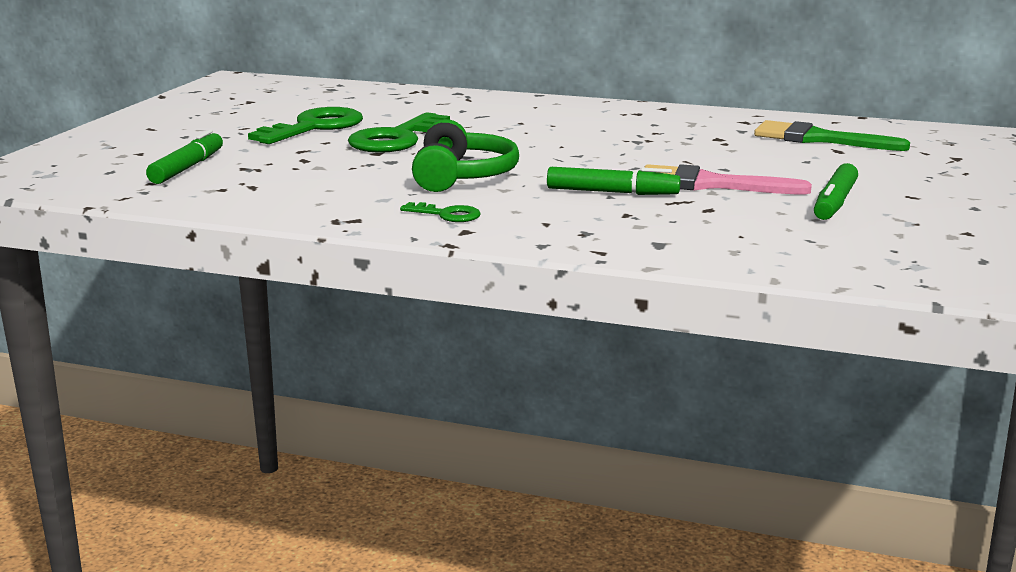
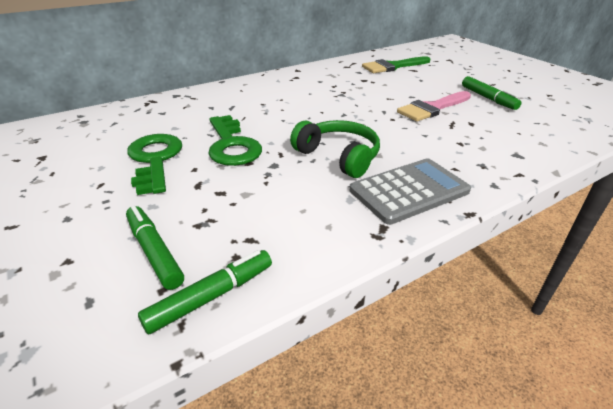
camera: 50 degrees left, 15 degrees up
(447, 215) = (409, 191): green key -> grey calculator
(612, 192) = (420, 132): green marker -> green marker (211, 296)

